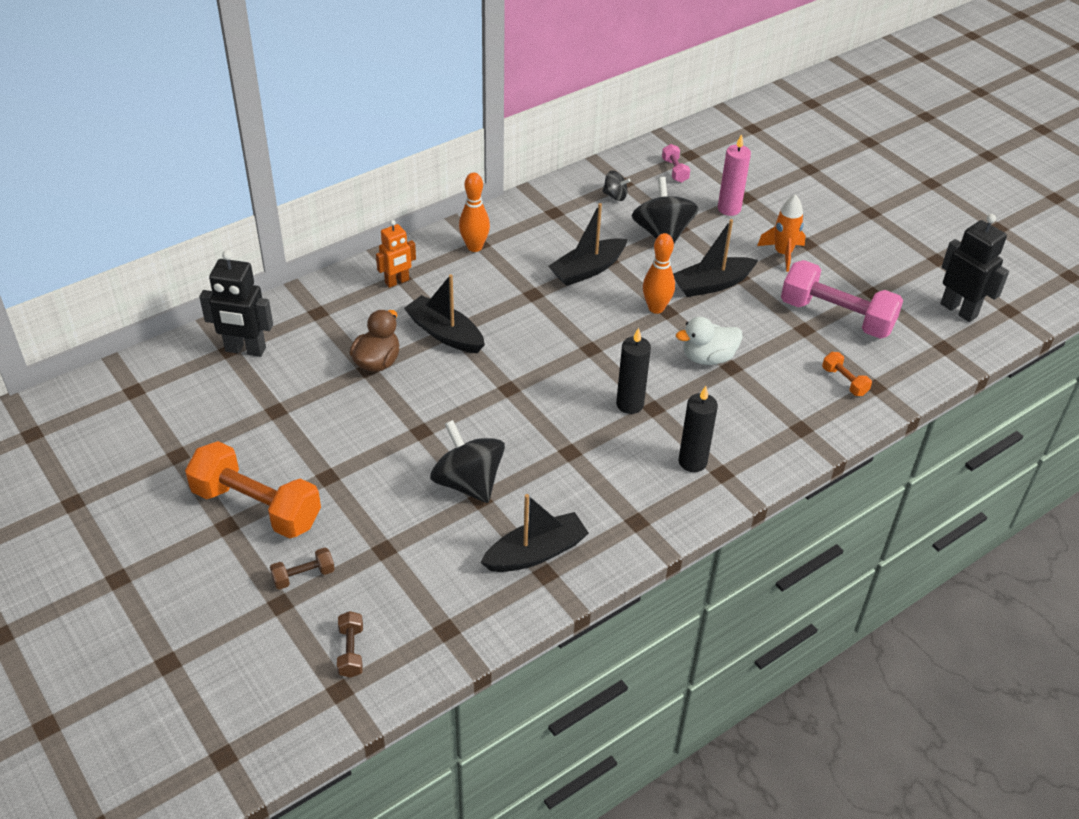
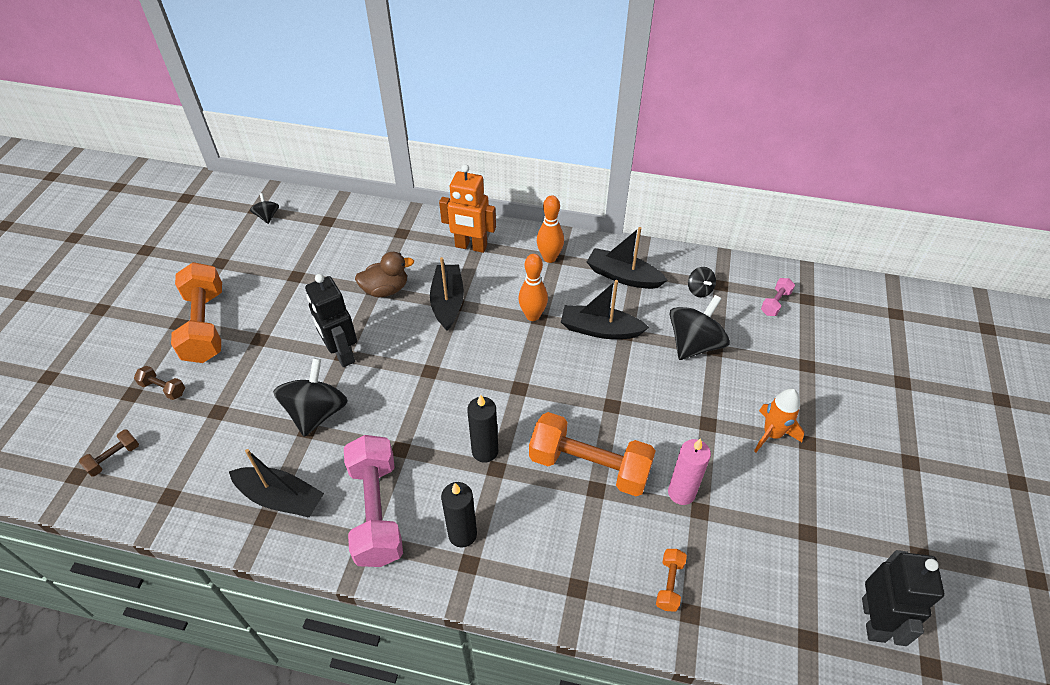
camera: 50 degrees right, 5 degrees up
(159, 387) = (267, 216): none -> black spinning top
(245, 350) = (335, 227): black robot -> black robot (342, 353)
(397, 281) = (471, 246): orange robot -> orange robot, size x1.55
(656, 308) = (607, 396): orange bowling pin -> orange bowling pin (532, 315)
(708, 358) = (589, 466): white duck -> orange dumbbell
(712, 284) = (676, 412): black boat -> black boat (623, 276)
(729, 209) = (778, 364): pink candle -> pink candle (681, 493)
(836, 316) = (743, 524): pink dumbbell -> pink dumbbell (376, 511)

